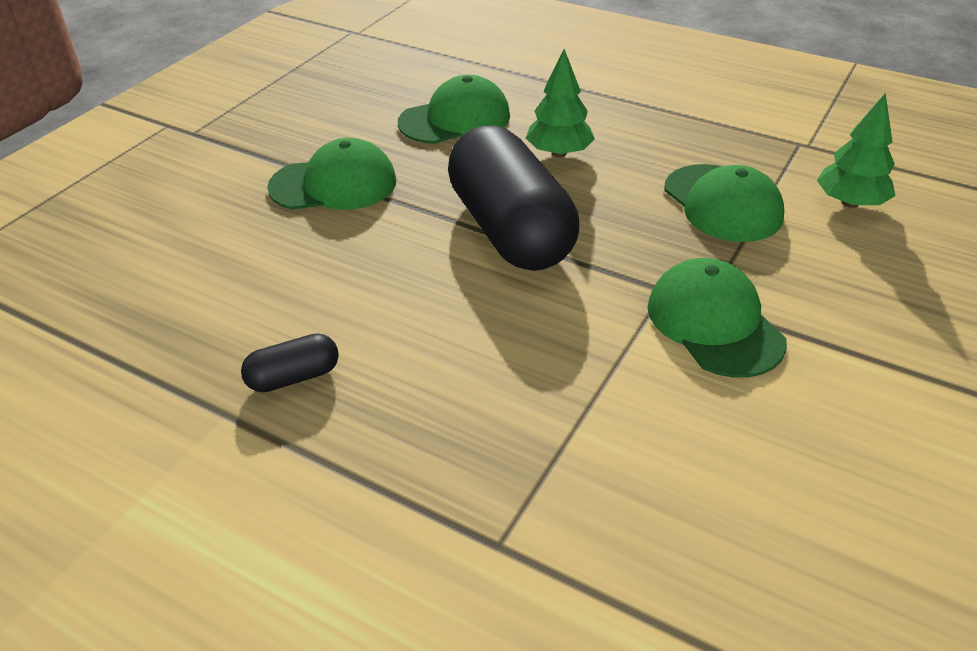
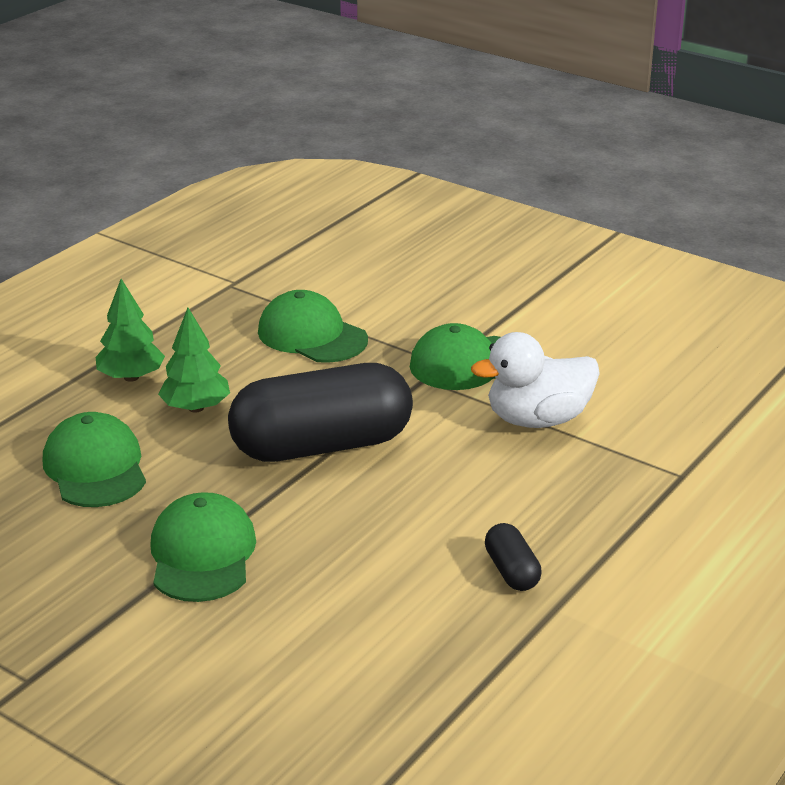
camera: 85 degrees left, 10 degrees down
(602, 390) = (538, 420): none -> white duck
(722, 203) = (312, 335): green cap -> green cap turned 120 degrees counterclockwise
(850, 203) = (328, 281): green tree -> green tree (131, 377)

